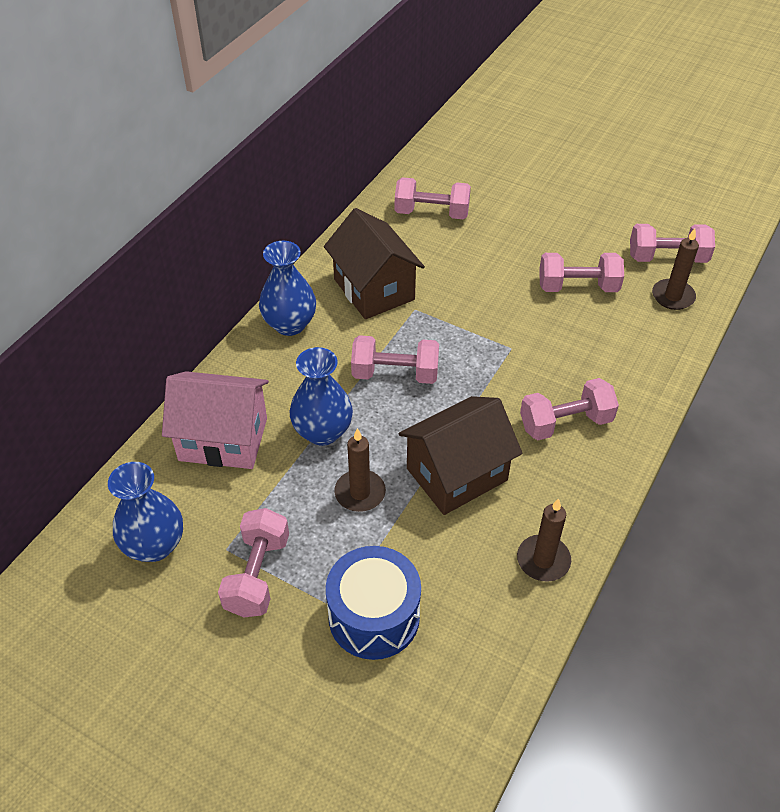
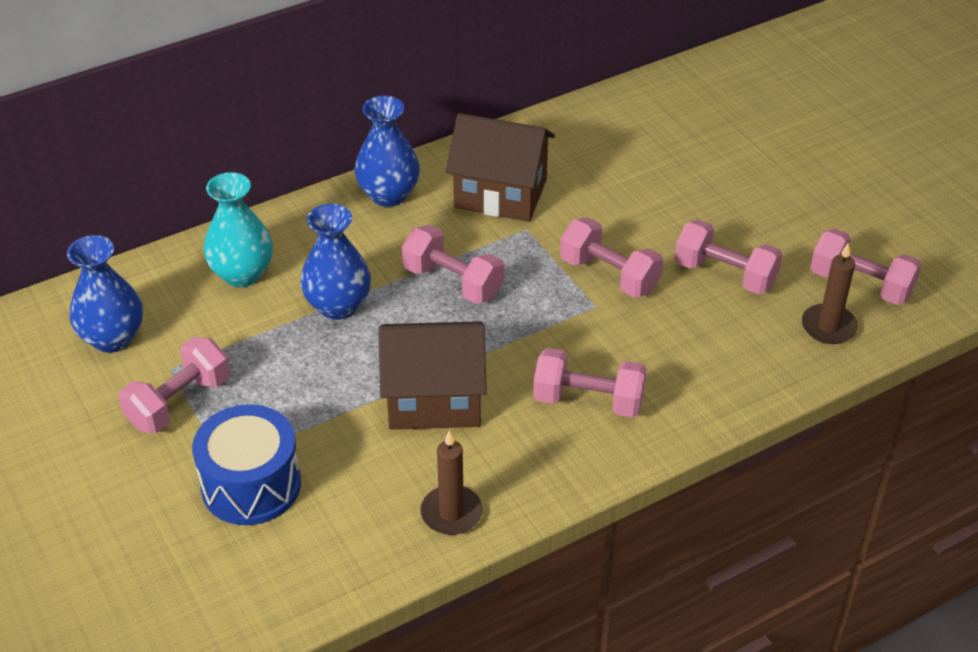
camera: 30 degrees right, 5 degrees down
(223, 439) = (242, 274): pink house -> turquoise vase
(360, 493) = (327, 375): brown candle -> none
(374, 289) = (500, 193): brown house -> brown house turned 75 degrees counterclockwise
(431, 213) = (628, 140): pink dumbbell -> pink dumbbell (609, 275)

